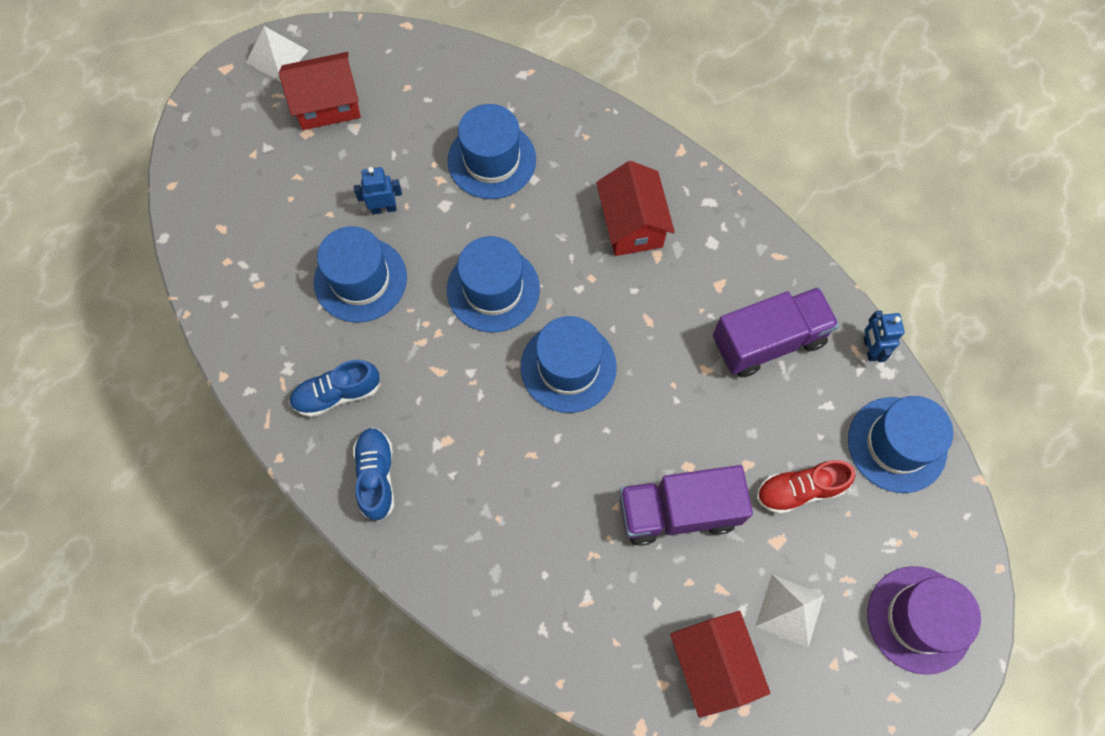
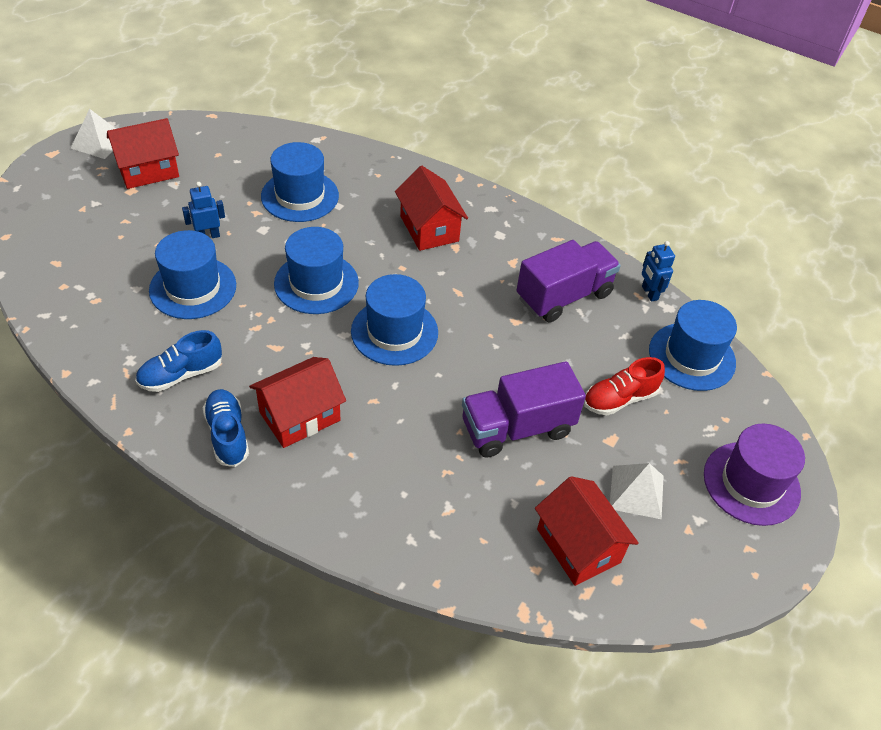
camera: 15 degrees left, 20 degrees down
(452, 464) = (300, 416): none -> red house

